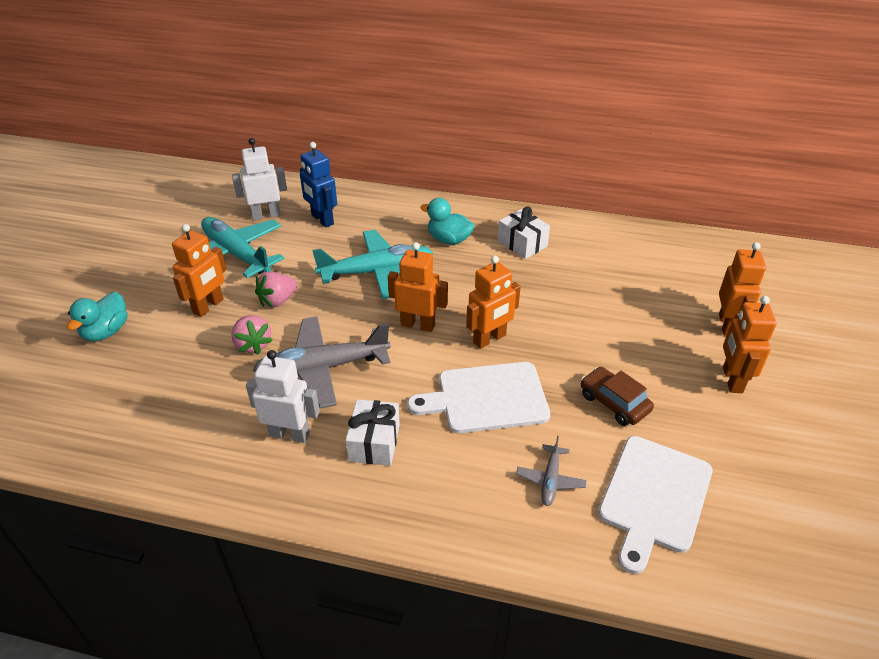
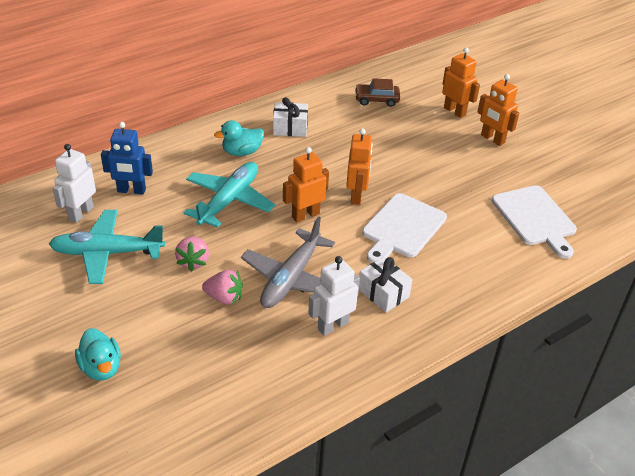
camera: 50 degrees left, 0 degrees up
(208, 306) = (150, 298): orange robot -> none
(550, 480) = (486, 244): grey plane -> none
(614, 403) = (461, 186): brown car -> brown car (376, 100)

